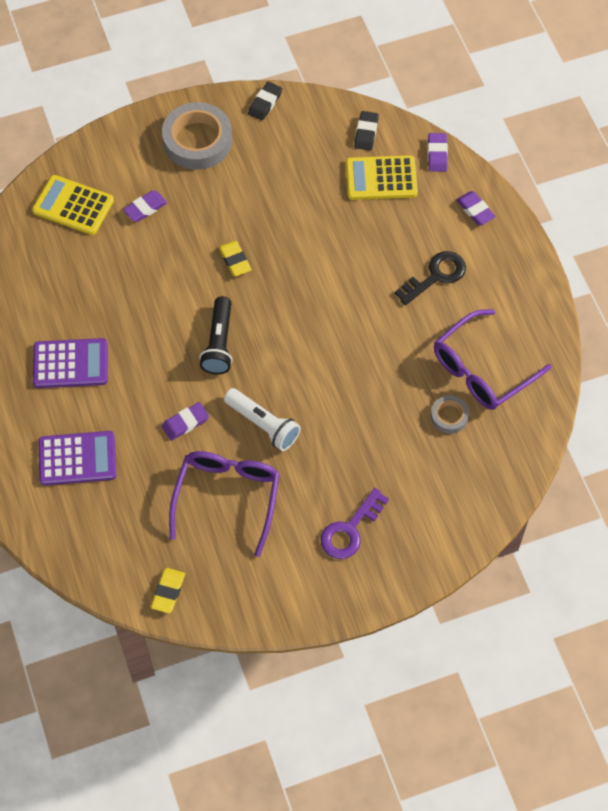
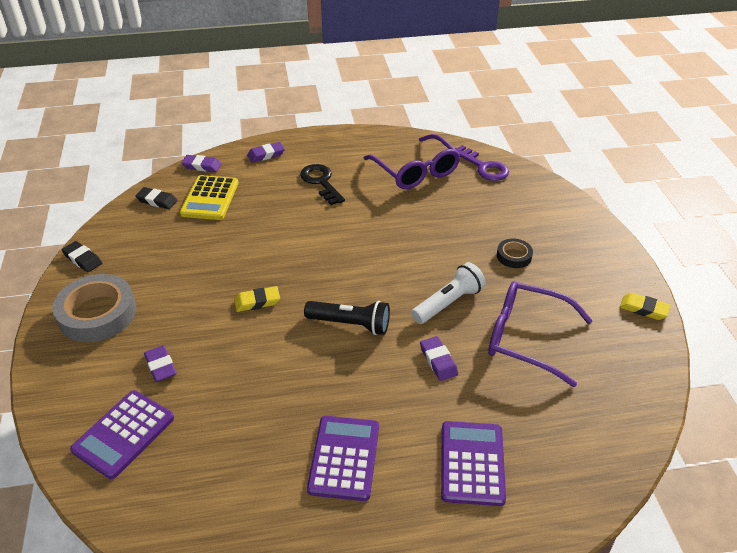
camera: 80 degrees left, 20 degrees down
(73, 206) = (124, 434): yellow calculator -> purple calculator
(168, 592) = (634, 396): yellow eraser -> yellow eraser (643, 309)
(347, 483) = (514, 256): none -> black tape
(350, 530) = (560, 260): purple key -> purple key (484, 167)
(449, 416) = (455, 192): grey tape -> none

